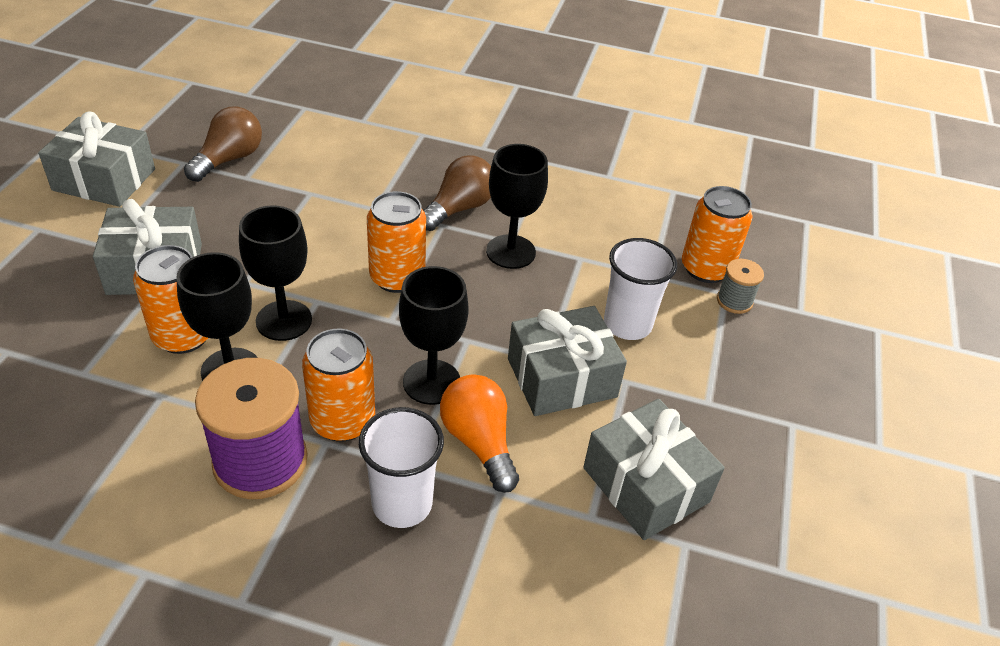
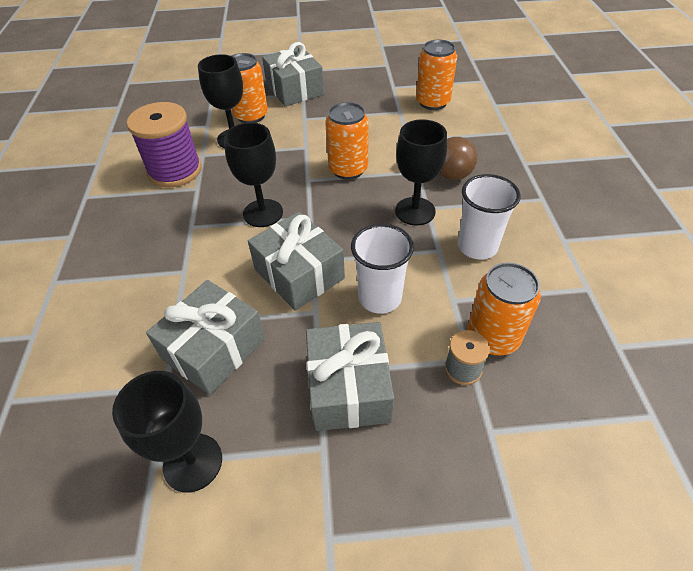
camera: 75 degrees right, 5 degrees up
(104, 180) = (351, 51): grey gift -> grey gift (349, 388)
(229, 159) = (403, 76): brown light bulb -> none
(284, 320) = (282, 141): black goblet -> black goblet (193, 462)
(342, 421) = (215, 188): orange can -> orange can (433, 102)
(402, 504) = (161, 231): white cup -> white cup (477, 246)
(479, 442) = (221, 249): orange light bulb -> none

